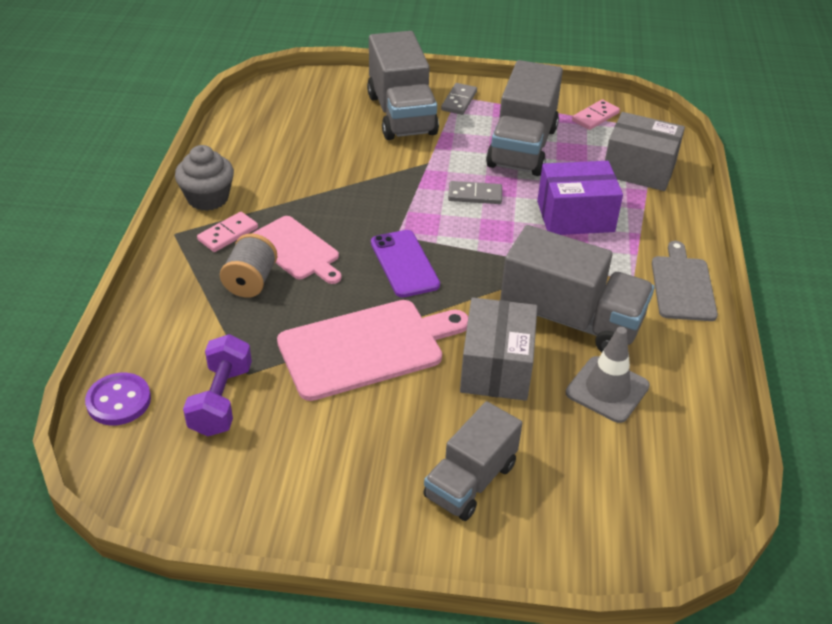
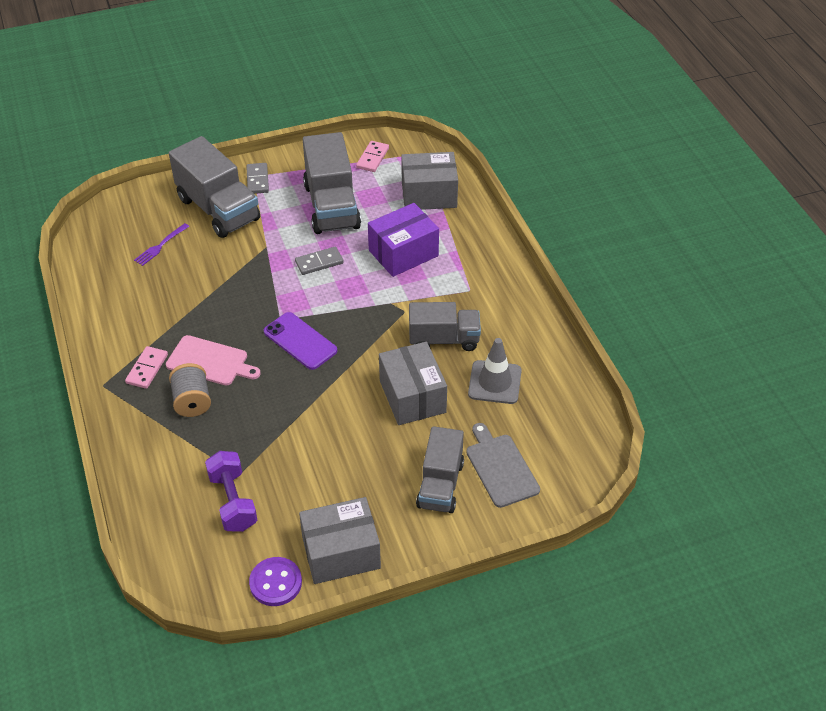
camera: 25 degrees left, 5 degrees up
(119, 401) = (157, 534): purple button -> purple button (275, 583)
(208, 198) = (108, 344): grey cupcake -> none
(302, 510) = (341, 553): none -> grey box
(321, 128) = (160, 246): none -> purple fork
(366, 348) = (313, 419): pink cutting board -> none
(571, 320) = (444, 339): grey truck -> grey truck, size x0.66
(682, 285) = (506, 282): grey cutting board -> grey cutting board (501, 468)

